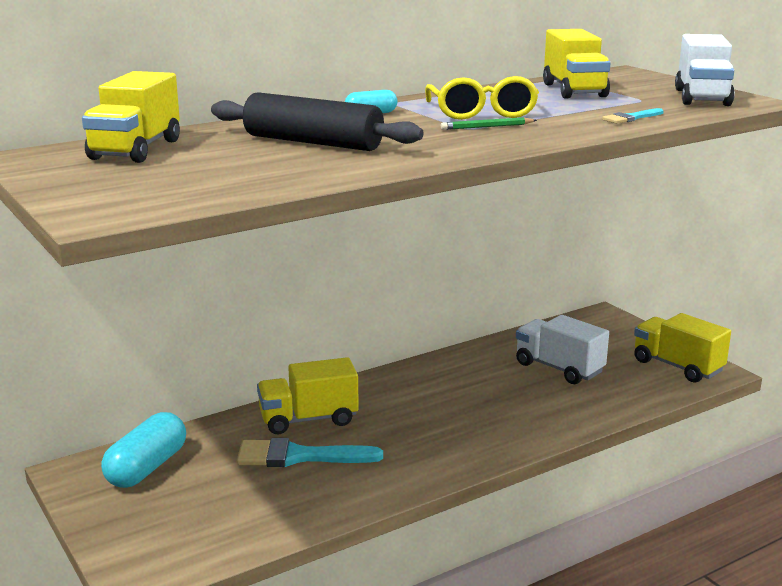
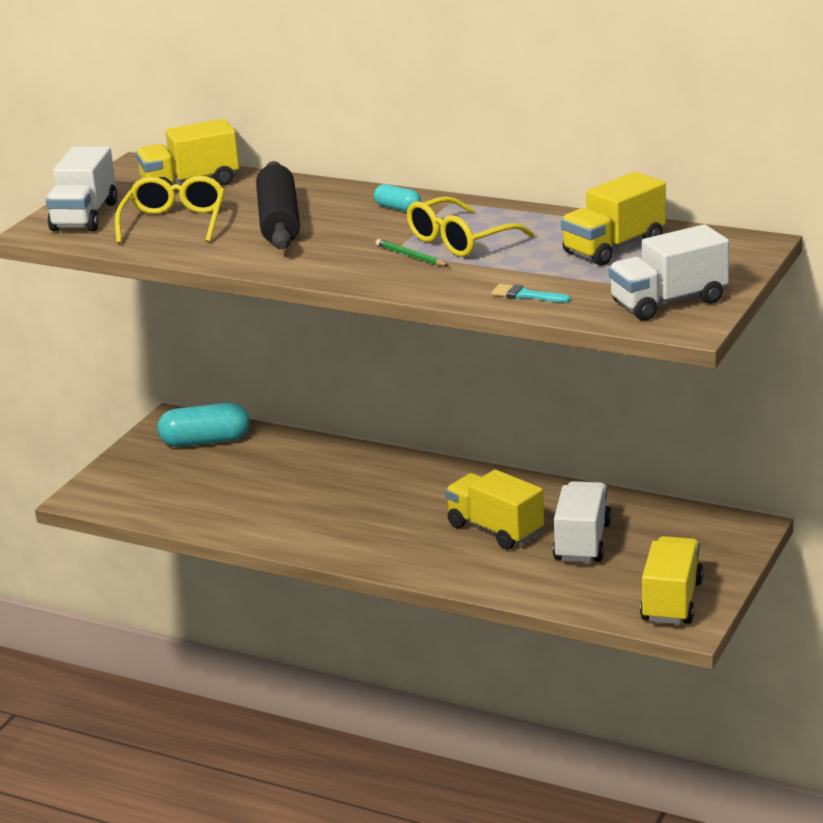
camera: 60 degrees right, 5 degrees up
(110, 194) = (84, 216): none -> white truck
(223, 169) = (174, 222): none -> yellow glasses
(299, 456) = (283, 487): turquoise brush -> none
(308, 419) = (343, 468): yellow truck -> yellow truck (495, 529)

